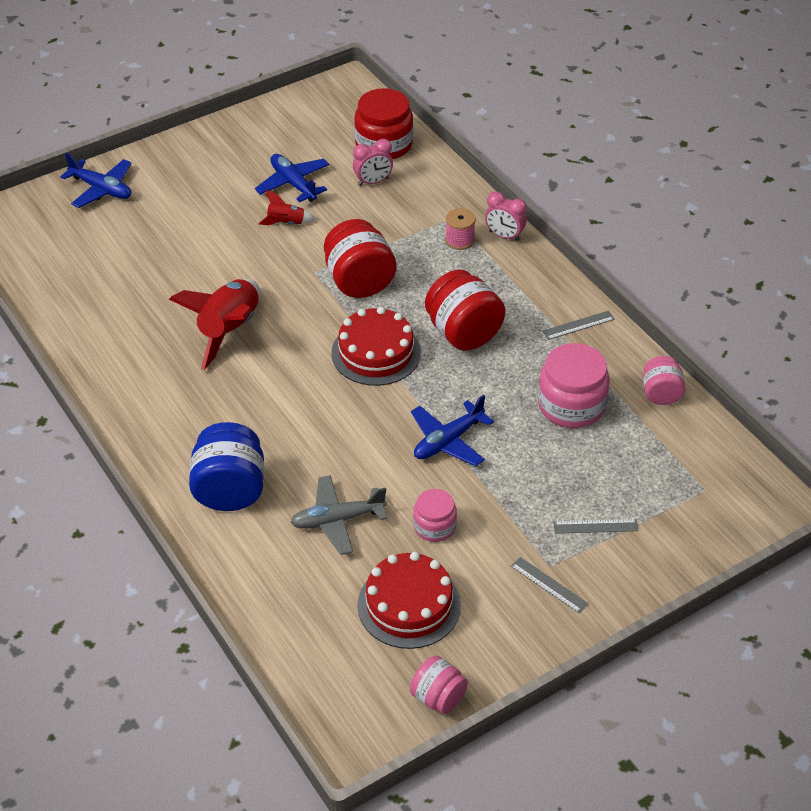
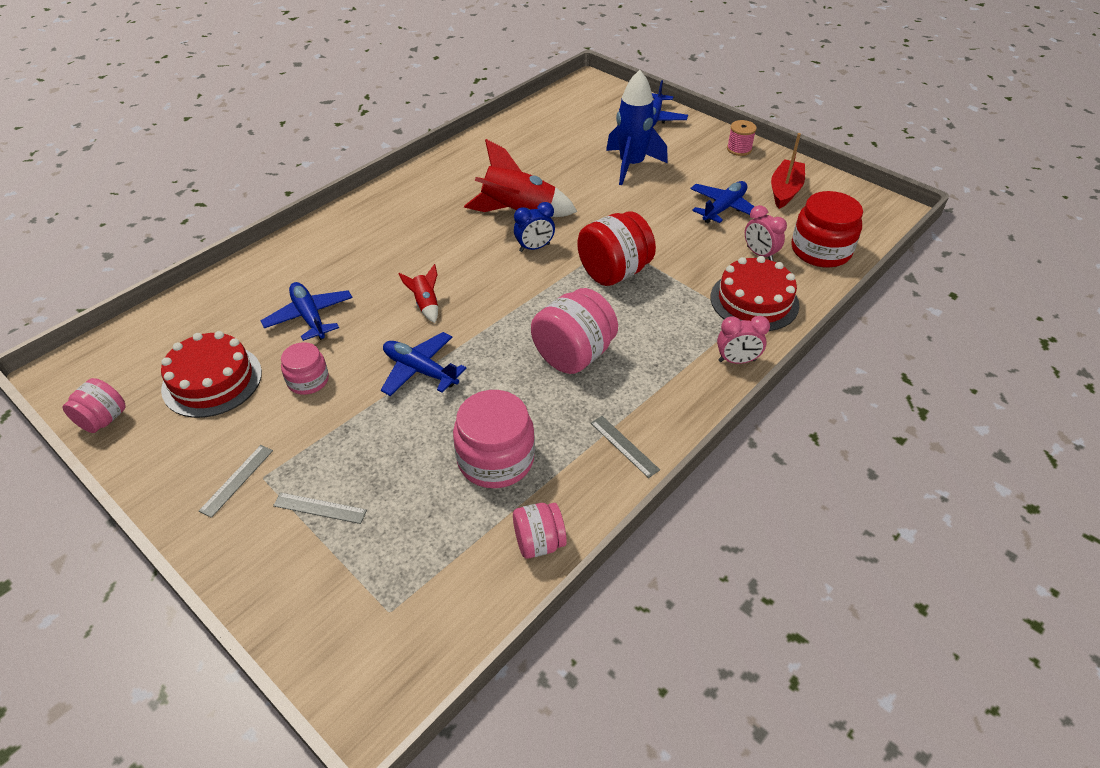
camera: 75 degrees right, 0 degrees up
(185, 227) = (631, 165): none -> blue rocket
(230, 490) = (337, 251): blue jar -> none
(285, 137) = (785, 191): none -> red boat
(286, 223) = (668, 215): red rocket -> red rocket (426, 304)
(296, 329) = (534, 248): none -> blue clock
(337, 520) = (310, 317): grey plane -> blue plane
(376, 353) = (523, 301): red cake -> red cake (754, 301)
(459, 240) = (710, 328): pink spool -> pink spool (739, 149)
(463, 333) = (573, 355): red jar -> pink jar
(504, 236) = (737, 361): pink clock -> pink clock turned 105 degrees counterclockwise
(595, 526) = (320, 508): grey ruler -> grey ruler turned 60 degrees counterclockwise

